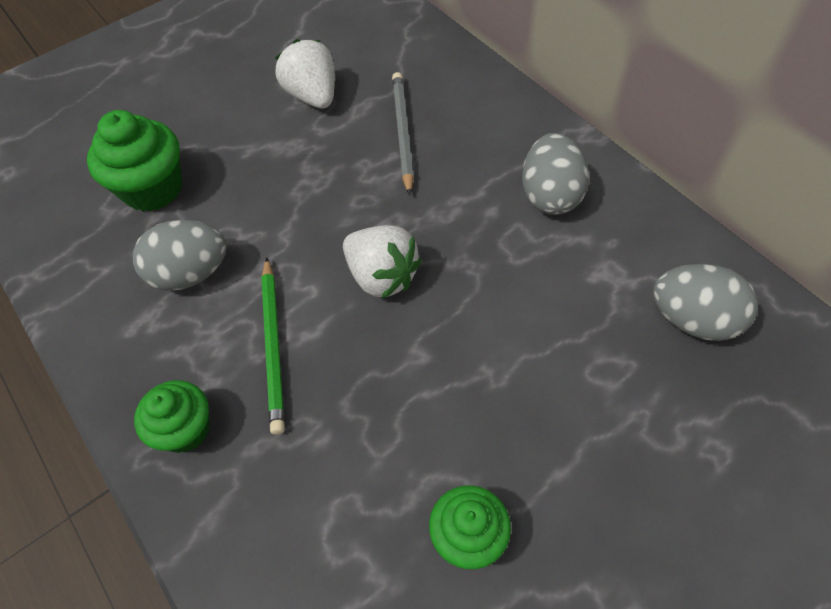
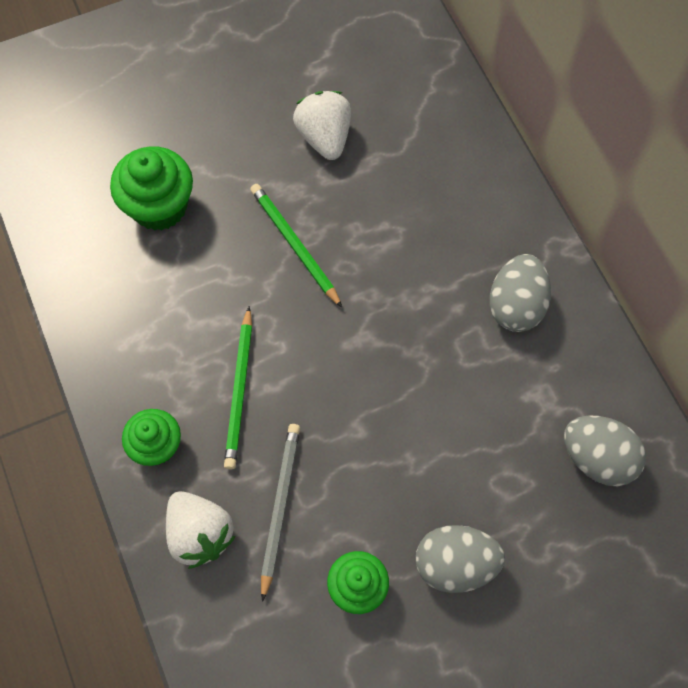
camera: 10 degrees right, 10 degrees up
(191, 273) = (181, 304): grey egg -> grey egg (455, 564)
(304, 192) = (294, 245): none -> green pencil
(382, 276) = (344, 349): white strawberry -> white strawberry (200, 533)
(402, 133) = (399, 202): grey pencil -> grey pencil (279, 507)

